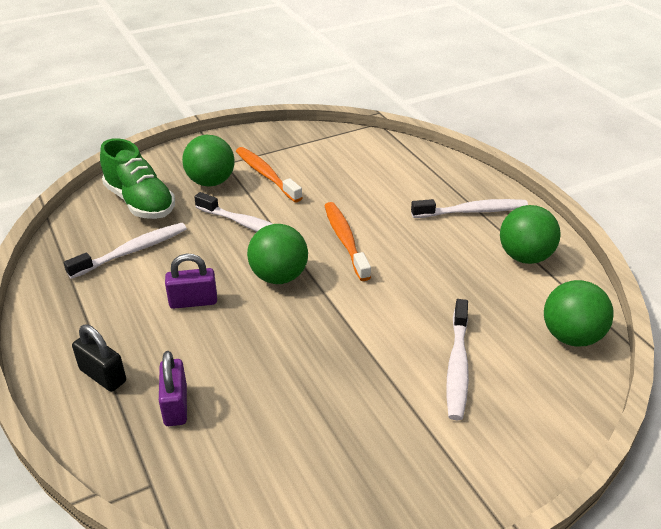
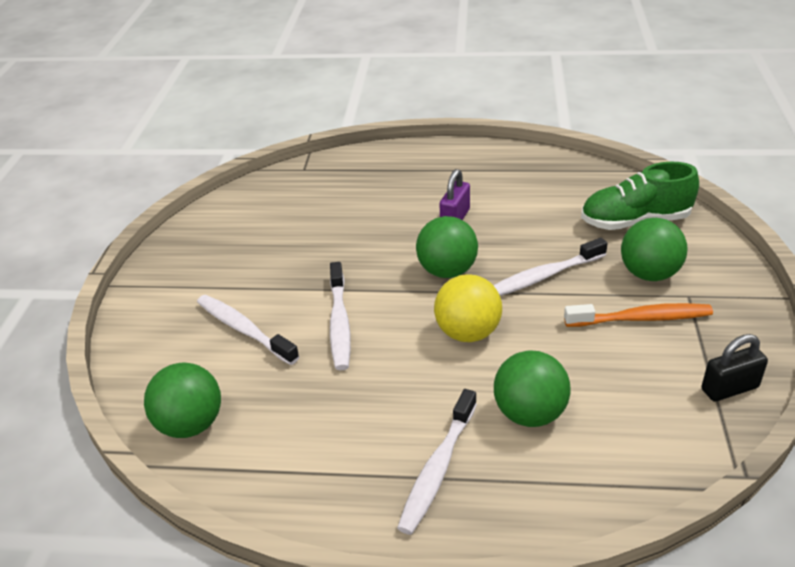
camera: 125 degrees right, 0 degrees up
(103, 376) = (411, 167): black padlock -> black padlock (729, 388)
(132, 251) = (552, 203): white toothbrush -> white toothbrush (339, 323)
(176, 405) = (354, 188): purple padlock -> none
(345, 240) = (468, 333): orange toothbrush -> yellow ball
(525, 257) = (319, 465): green ball -> green ball (529, 413)

